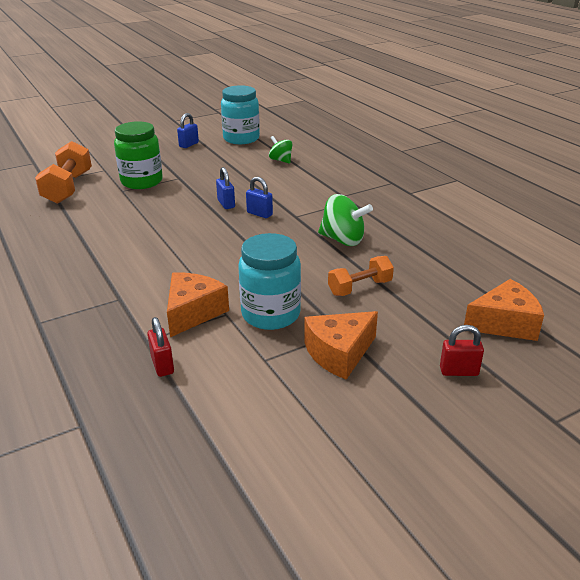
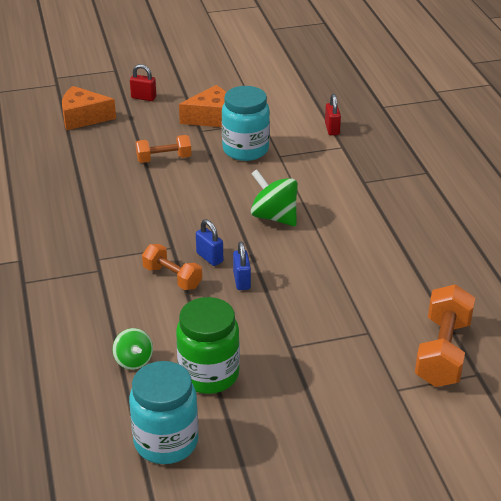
camera: 165 degrees left, 5 degrees up
(142, 182) = (342, 347): green jar -> green jar (209, 374)
(189, 145) = (259, 440): blue padlock -> none
(193, 312) = (304, 160): orange cheese -> none
(282, 199) = (172, 277): none -> orange dumbbell
(343, 240) = (144, 207): green spinning top -> green spinning top (274, 217)

